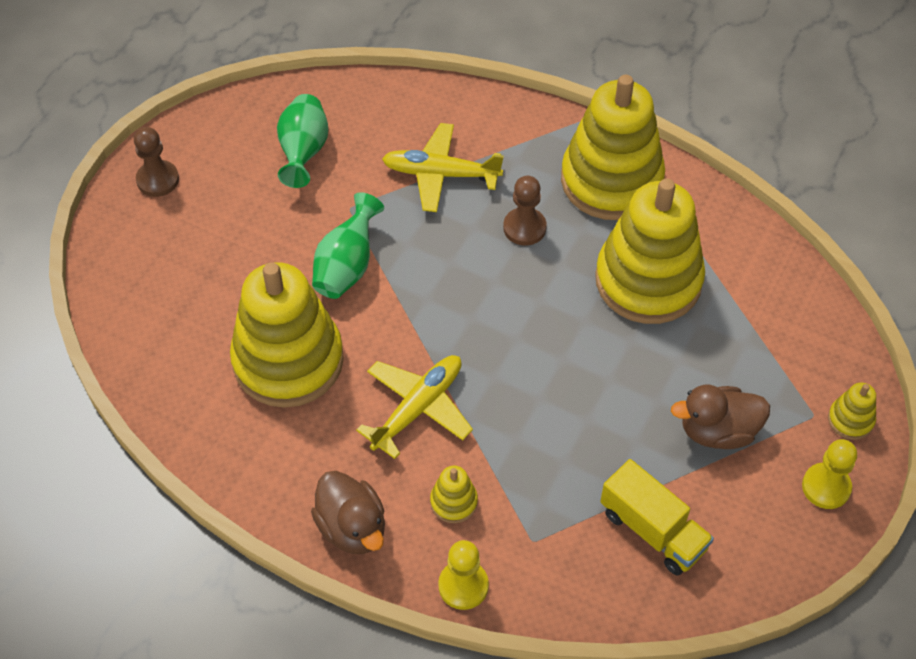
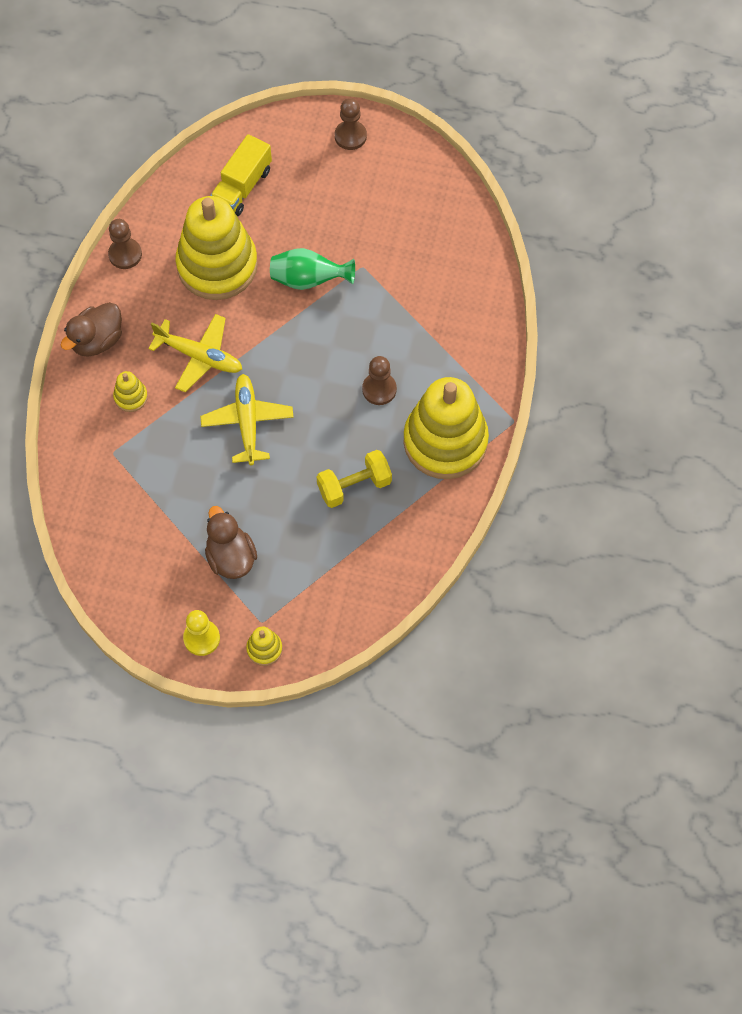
camera: 75 degrees right, 10 degrees up
(228, 466) = (125, 254): none -> brown pawn
(303, 152) = (406, 221): green vase -> none
(440, 174) = (414, 319): yellow plane -> yellow plane (247, 422)
(463, 586) = (69, 417): yellow pawn -> none
(648, 280) = (354, 486): yellow stacking toy -> yellow dumbbell
(653, 530) = (138, 527): yellow truck -> yellow truck (242, 187)

